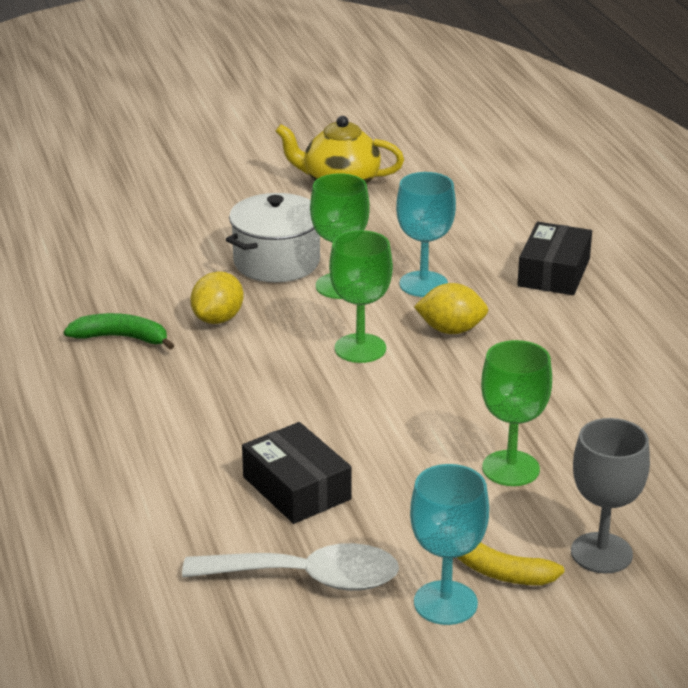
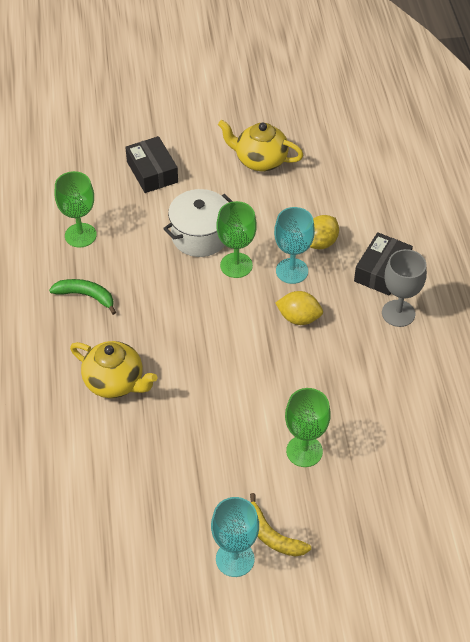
camera: 10 degrees right, 20 degrees up
(192, 424) = (115, 382): none -> yellow teapot
(218, 319) = (150, 286): yellow lemon -> yellow lemon (321, 242)
(296, 488) = (167, 448): black box -> black box (152, 172)
(307, 578) = (157, 525): white spoon -> none
(360, 348) = (235, 327): green goblet -> green goblet (80, 235)
(601, 553) = (341, 533): grey goblet -> grey goblet (398, 313)

